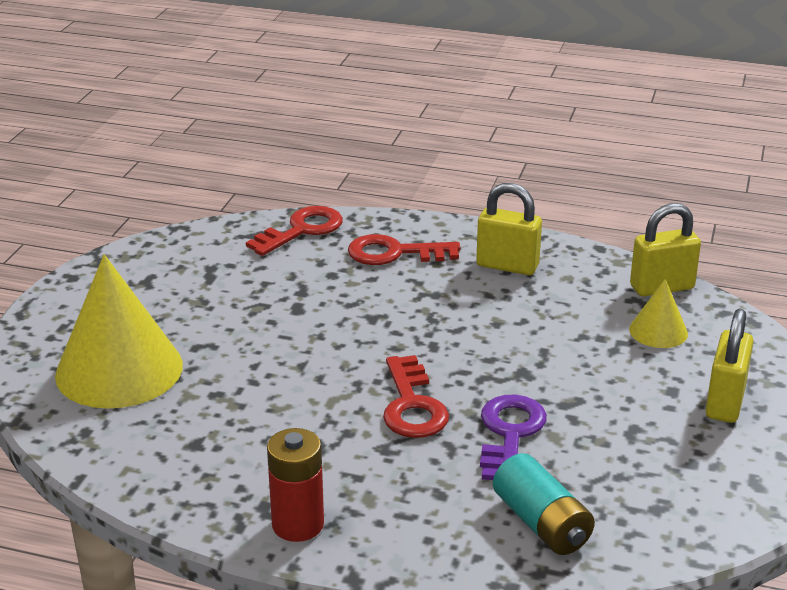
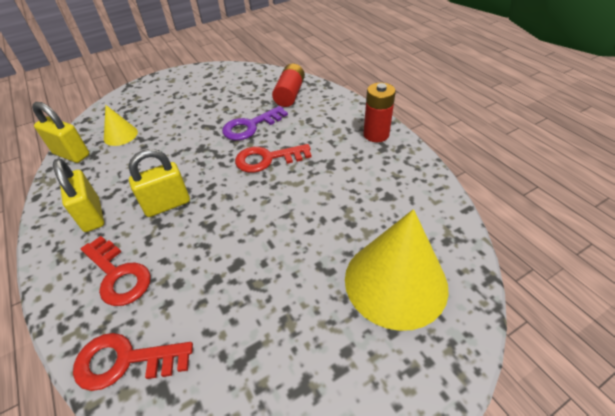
camera: 135 degrees left, 15 degrees up
(412, 405) = (267, 159): red key -> red key turned 135 degrees counterclockwise
(541, 523) = (290, 94): turquoise battery -> red battery
(725, 402) = (164, 98): yellow padlock -> yellow padlock (167, 204)

